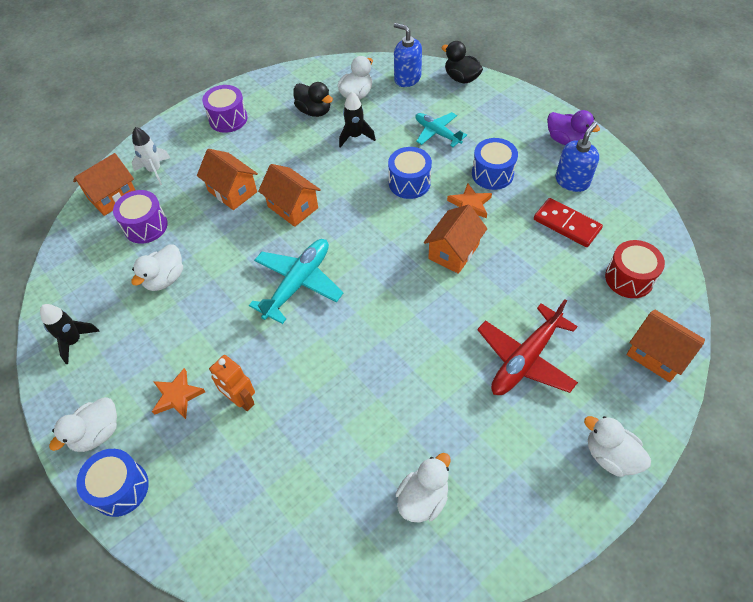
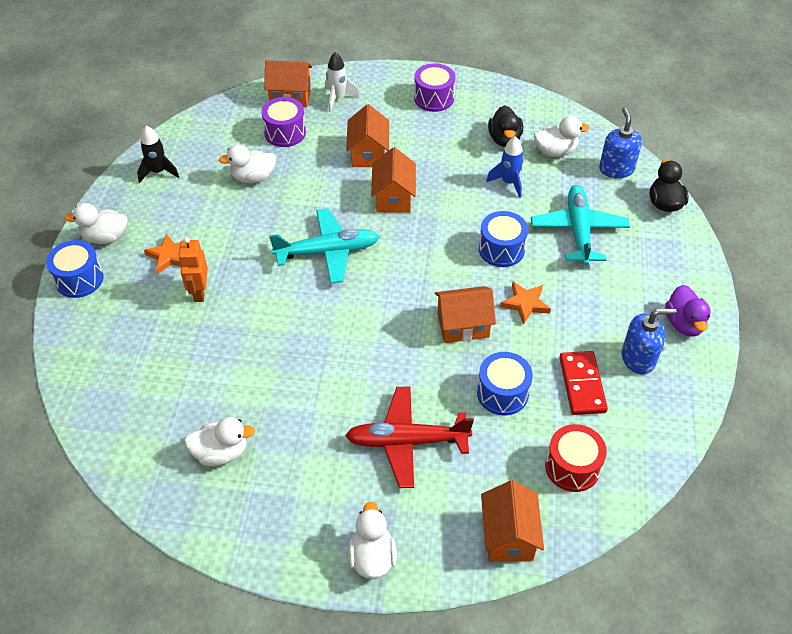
camera: 45 degrees right, 5 degrees down
(355, 136) = (509, 182): black rocket -> blue rocket
(437, 133) = (578, 230): turquoise plane -> turquoise plane, size x1.55
(492, 174) = (578, 297): blue drum -> blue drum (502, 393)

